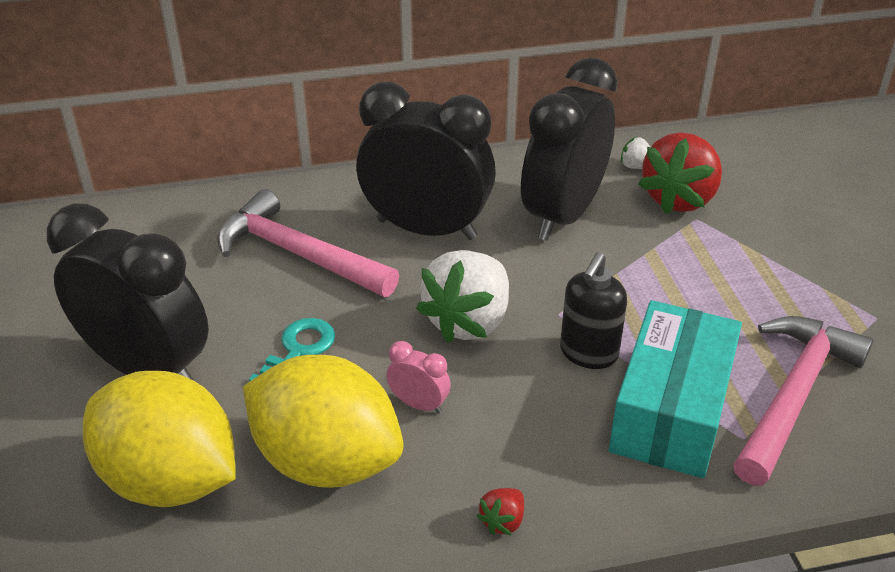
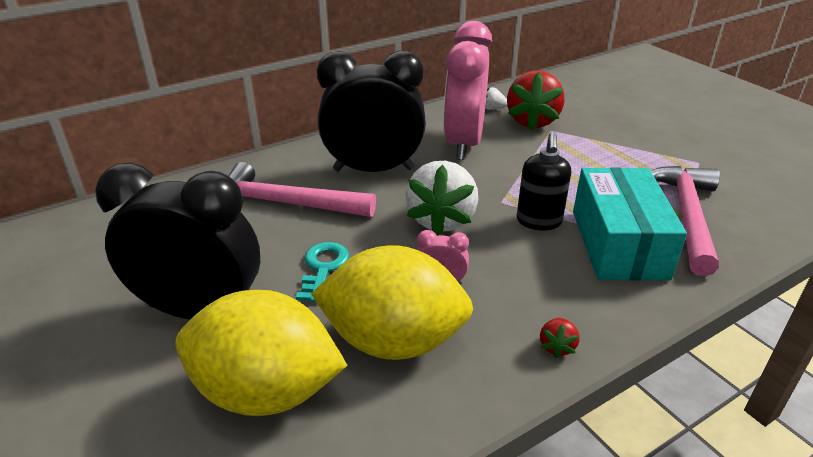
camera: 20 degrees left, 5 degrees down
(563, 215) = (464, 144): black clock -> pink clock

